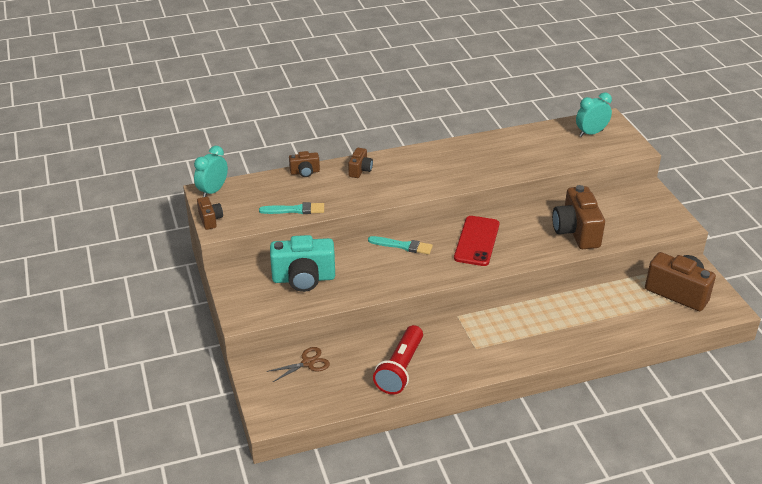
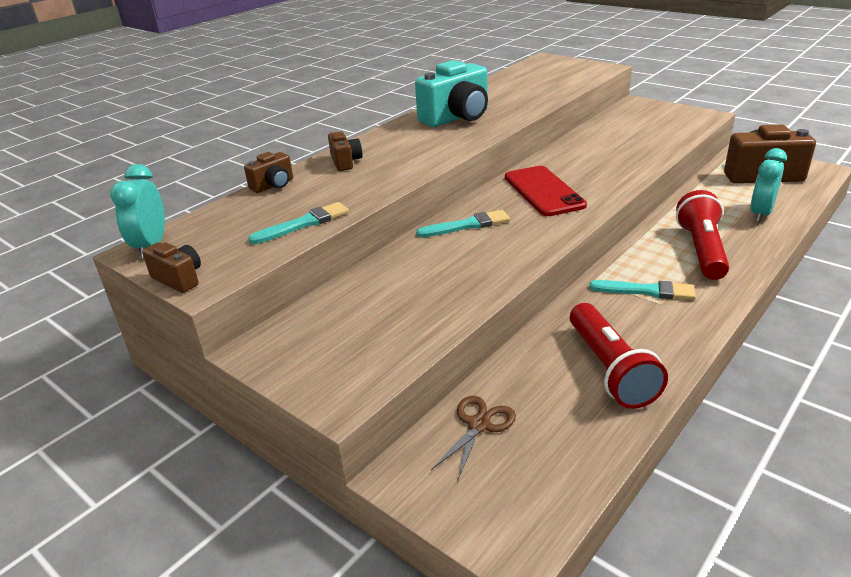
camera: 30 degrees left, 5 degrees down
(303, 279) = (381, 308): turquoise camera -> turquoise camera (457, 118)
(478, 337) = (646, 291): none -> turquoise brush
(548, 327) = (702, 250): none -> red flashlight
(576, 232) = (628, 150): brown camera -> none
(591, 133) = (547, 70): turquoise clock -> turquoise clock (760, 214)

